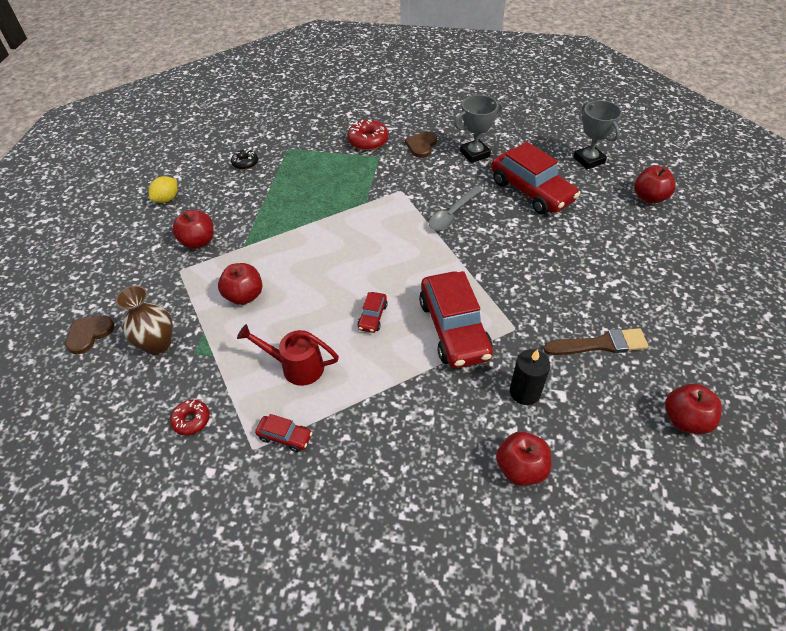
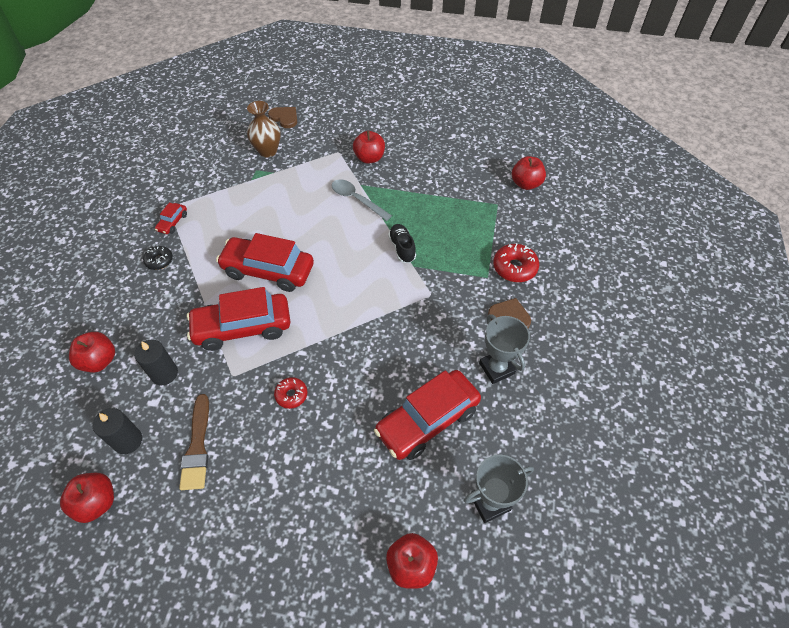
camera: 90 degrees right, 5 degrees up
(167, 199) = (423, 134): yellow lemon -> none
(191, 420) = (200, 175): red donut -> red donut (291, 395)
(244, 296) = (305, 190): red apple -> red apple (526, 184)
(245, 163) = (472, 176): black donut -> black donut (159, 261)
(296, 366) = (230, 225): red watering can -> none
(342, 211) = (402, 248): none -> black shoe
(372, 316) = (268, 271): red car -> red car, size x2.27
(452, 214) = (392, 338): grey spoon -> grey spoon (357, 199)
(612, 408) = (128, 441): none -> black candle

